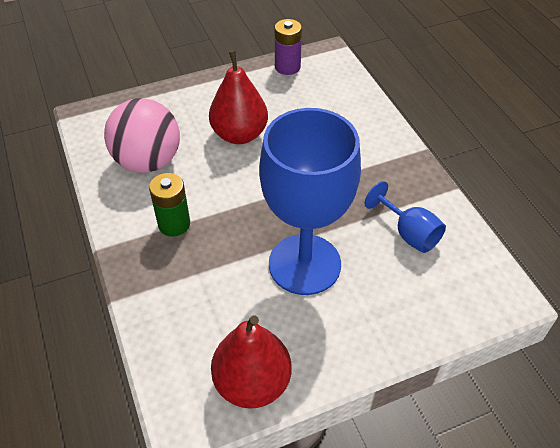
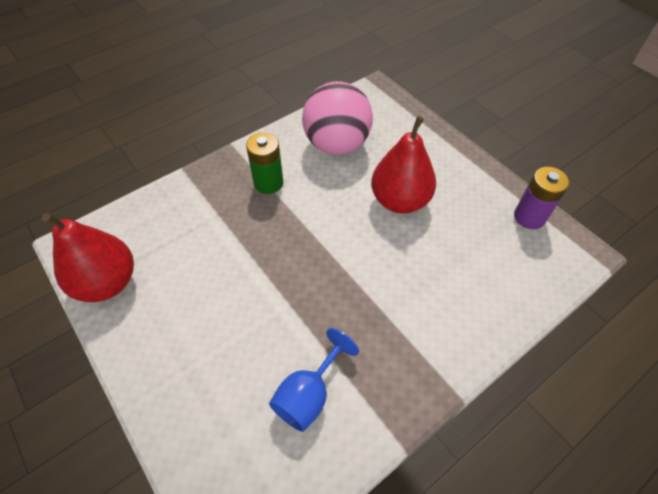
camera: 75 degrees right, 5 degrees up
(304, 264) = (243, 295): blue goblet -> none

